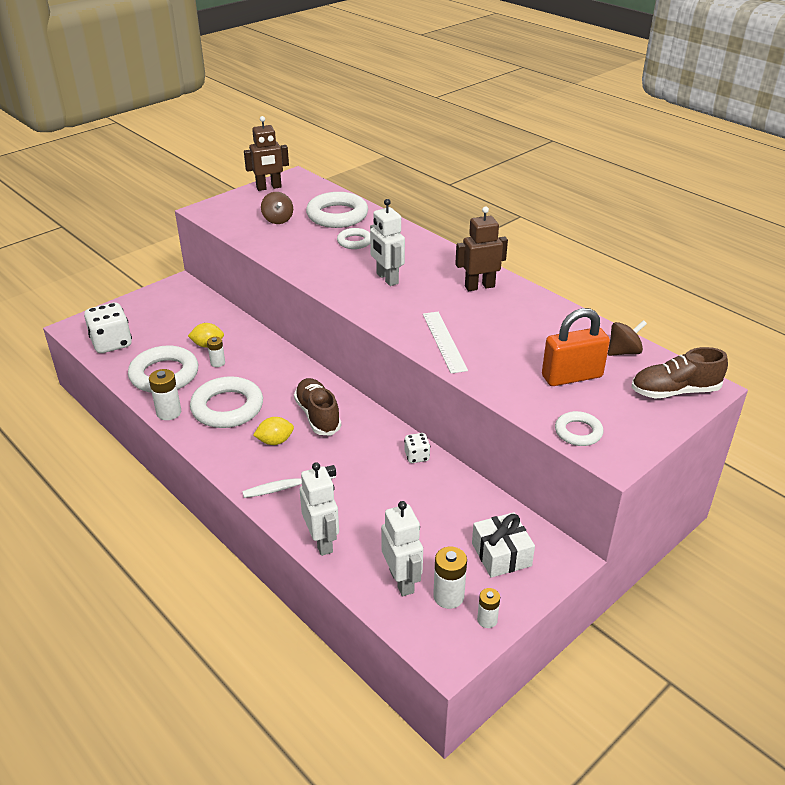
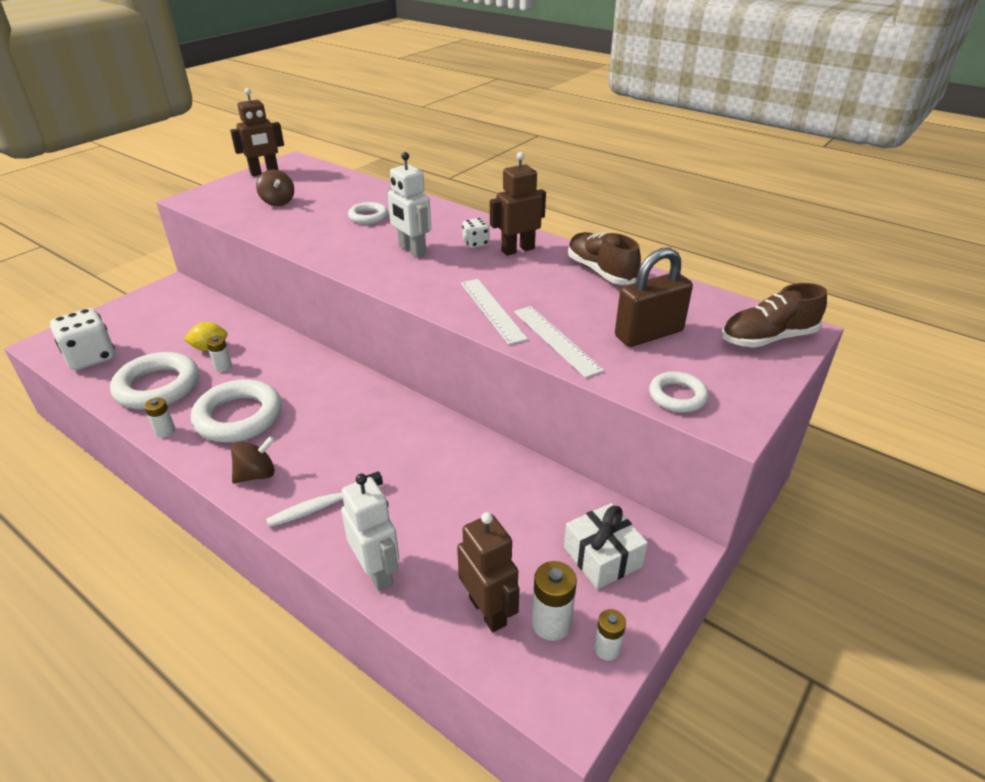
camera: 10 degrees left, 0 degrees up
(169, 412) = (165, 431): white battery -> white battery, size x0.64
(275, 441) = (302, 450): yellow lemon -> none
(318, 415) = (350, 414): brown shoe -> brown shoe (600, 271)
(337, 215) = (345, 193): white ring -> none
(402, 581) = (488, 611): white robot -> brown robot
(416, 456) = (475, 448): white dice -> white dice (476, 243)
(491, 373) = (556, 340): none -> white ruler
(572, 376) = (648, 334): orange padlock -> brown padlock
(623, 352) = (696, 302): brown spinning top -> brown spinning top (256, 474)

